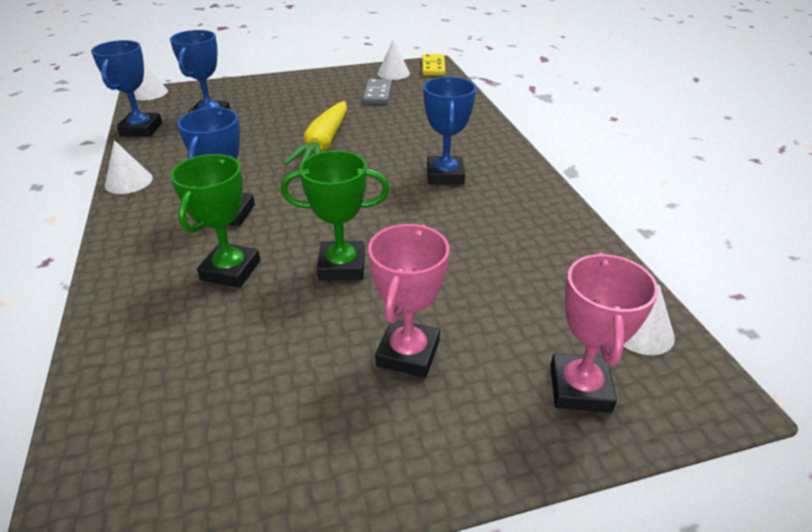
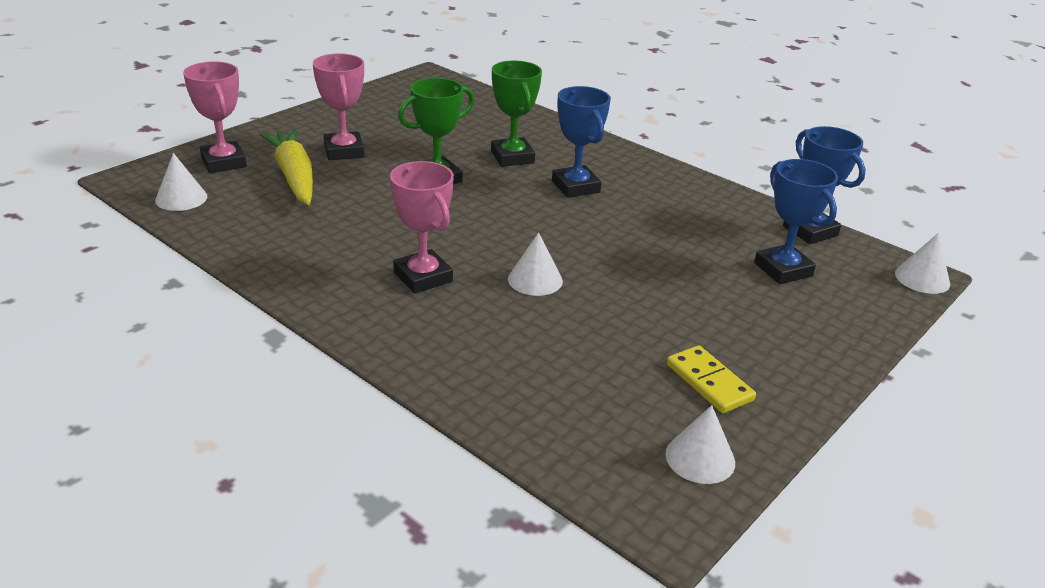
camera: 145 degrees right, 5 degrees down
(128, 181) = (703, 185): white cone -> white cone (535, 280)
(323, 144) = (599, 273): yellow carrot -> yellow carrot (294, 176)
(377, 94) = (654, 387): grey domino -> none
(433, 67) = (656, 513): yellow domino -> yellow domino (709, 382)
(445, 175) = (423, 277): blue trophy -> pink trophy

